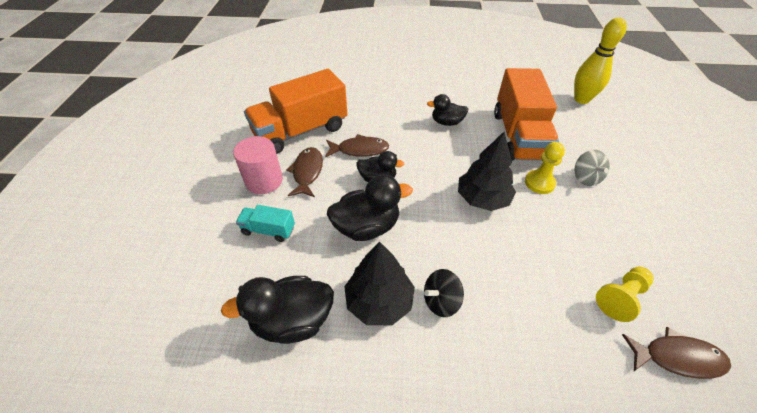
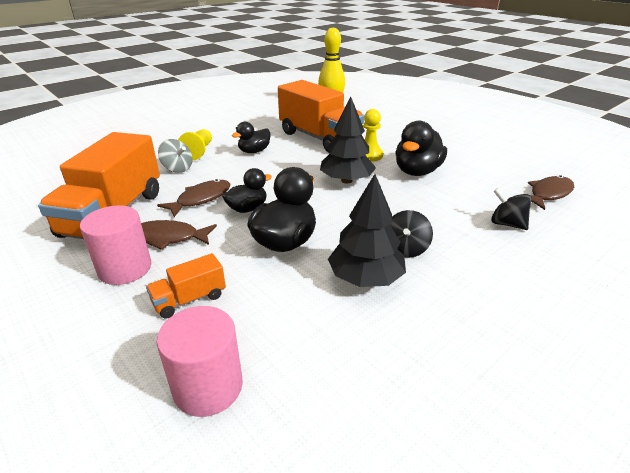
camera: 45 degrees left, 15 degrees down
(215, 298) = (208, 386): none -> pink cylinder
(268, 230) = (189, 299): turquoise truck -> orange truck
(292, 321) = (316, 341): black duck -> black duck (417, 171)
(307, 172) = (168, 238): brown fish -> brown fish turned 45 degrees counterclockwise
(569, 351) = (507, 224): none -> black spinning top
(585, 178) = (391, 141): grey spinning top -> grey spinning top (178, 168)
(621, 297) = (490, 184): yellow pawn -> yellow pawn (199, 151)

